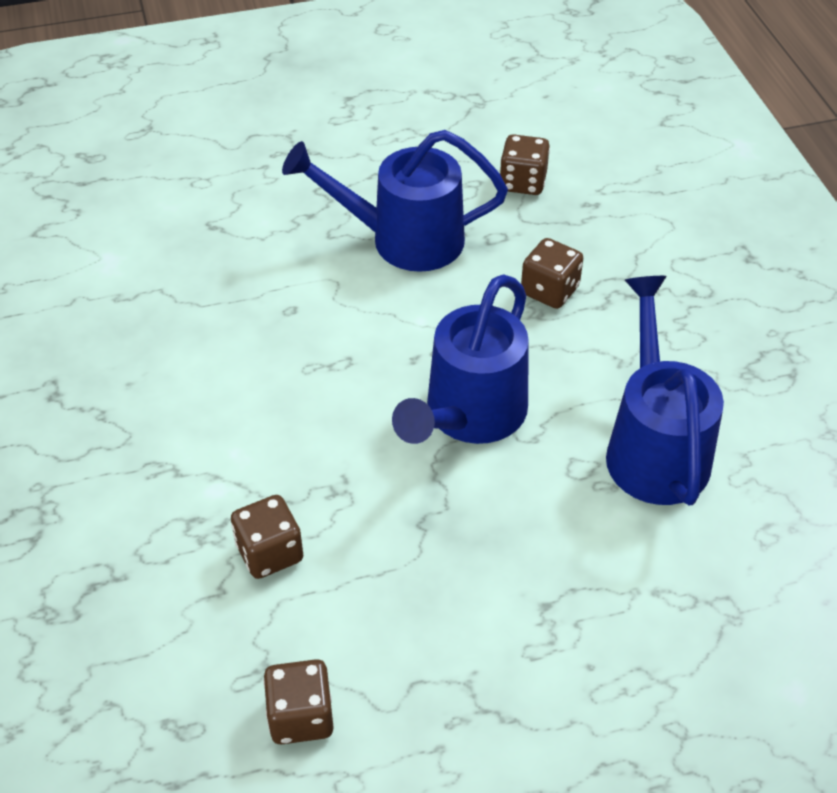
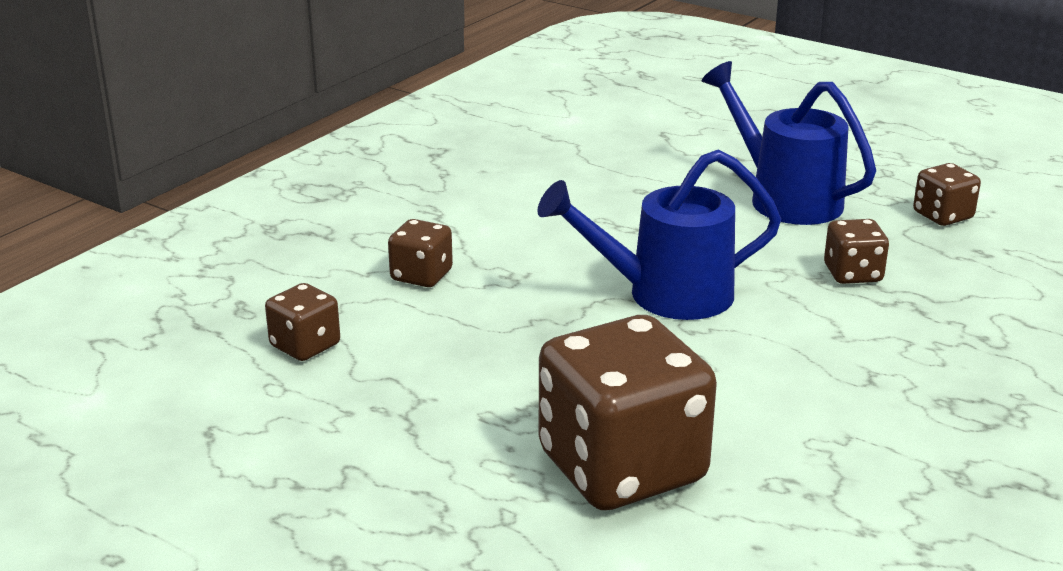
camera: 50 degrees right, 20 degrees down
(654, 446) = (778, 387): blue watering can -> none
(676, 613) = (622, 467): none -> brown dice

